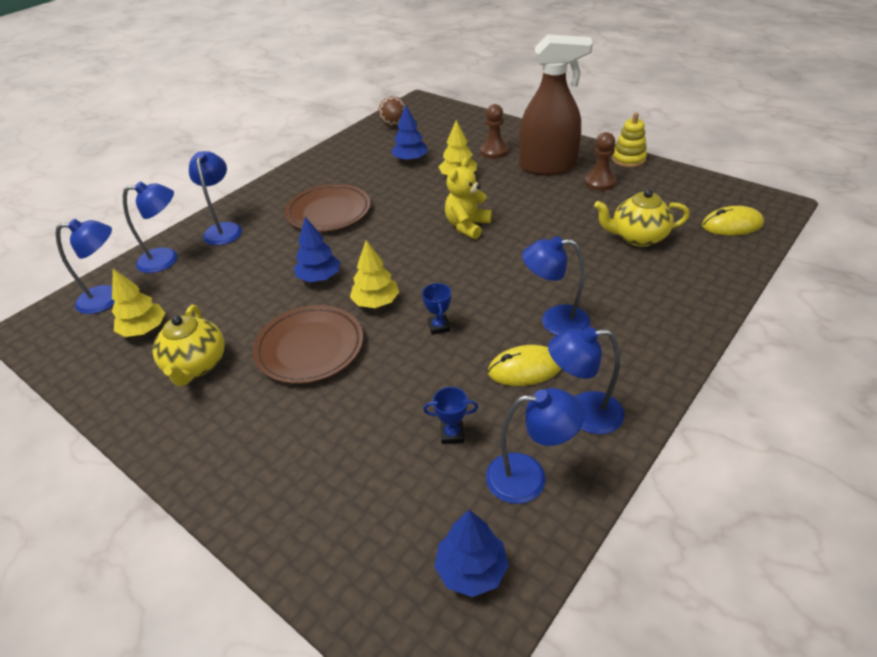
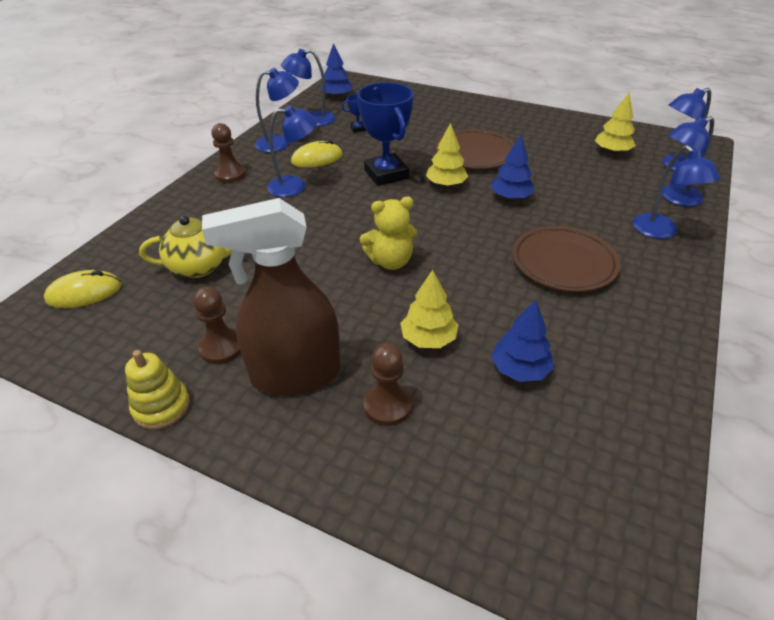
camera: 165 degrees right, 0 degrees up
(196, 365) = (546, 139): yellow teapot -> none
(394, 125) = (616, 477): brown ball -> none
(439, 327) = (386, 174): blue trophy -> blue trophy, size x2.30
(467, 226) = (390, 261): yellow teddy bear -> yellow teddy bear turned 60 degrees clockwise
(644, 352) = (230, 175): none -> brown pawn

